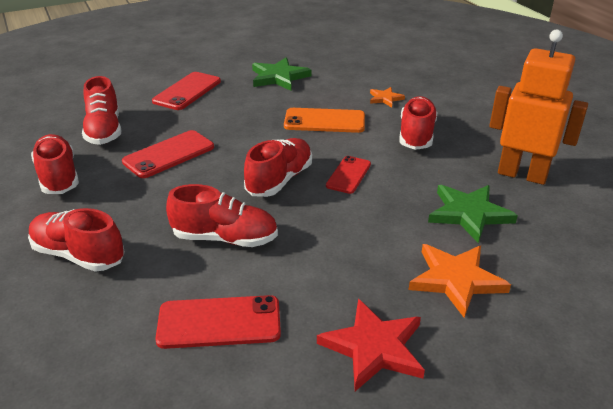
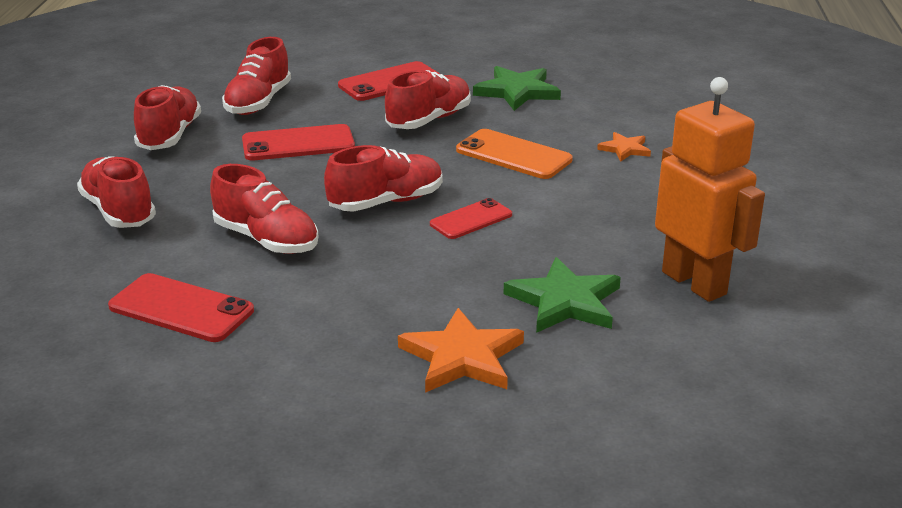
camera: 30 degrees right, 5 degrees down
(374, 347) = (300, 381): red star -> none
(416, 135) = (611, 201): red shoe -> red shoe (429, 120)

